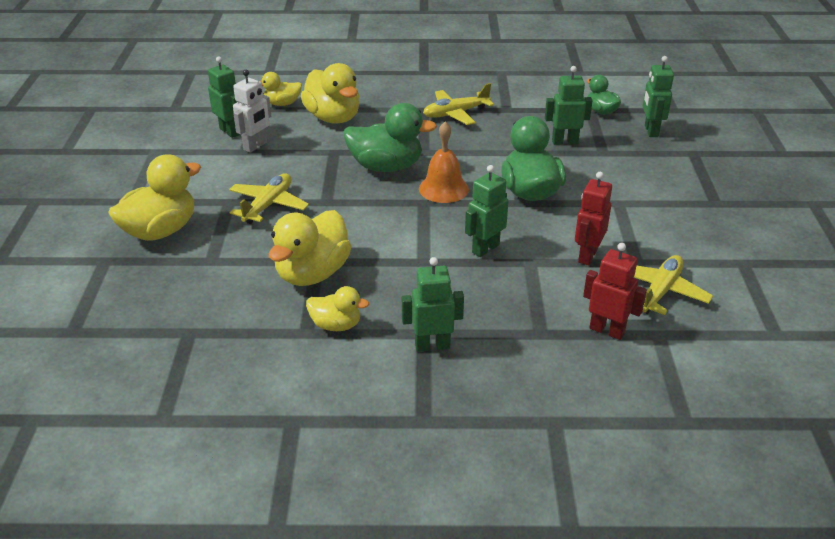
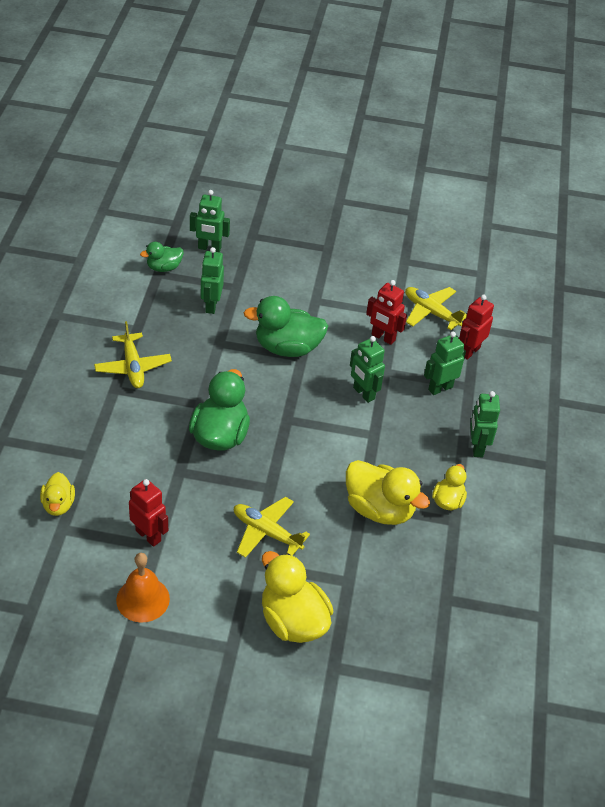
camera: 85 degrees left, 10 degrees up
(230, 131) = (108, 557): green robot -> green robot (440, 388)
(255, 146) = (148, 535): white robot -> red robot
(333, 118) = (108, 464): yellow duck -> none
(443, 189) = (268, 402): orange bell -> orange bell (143, 599)

